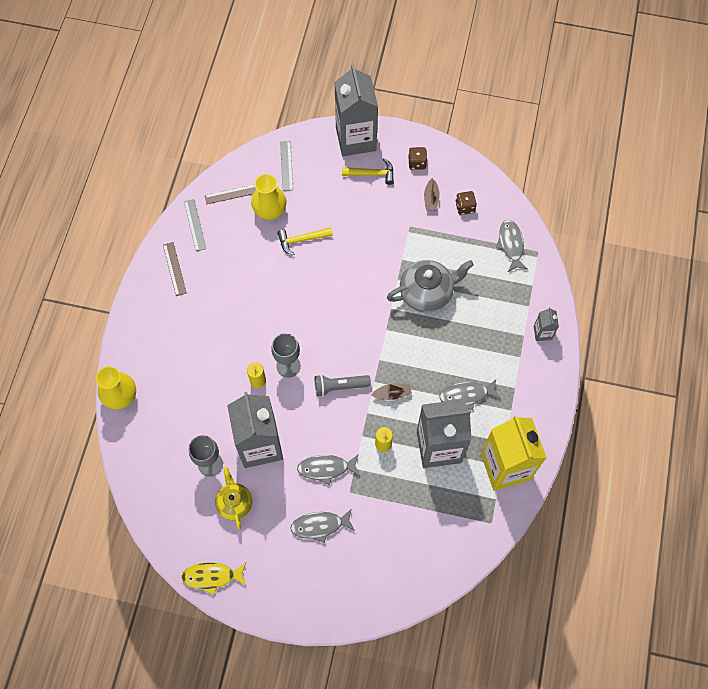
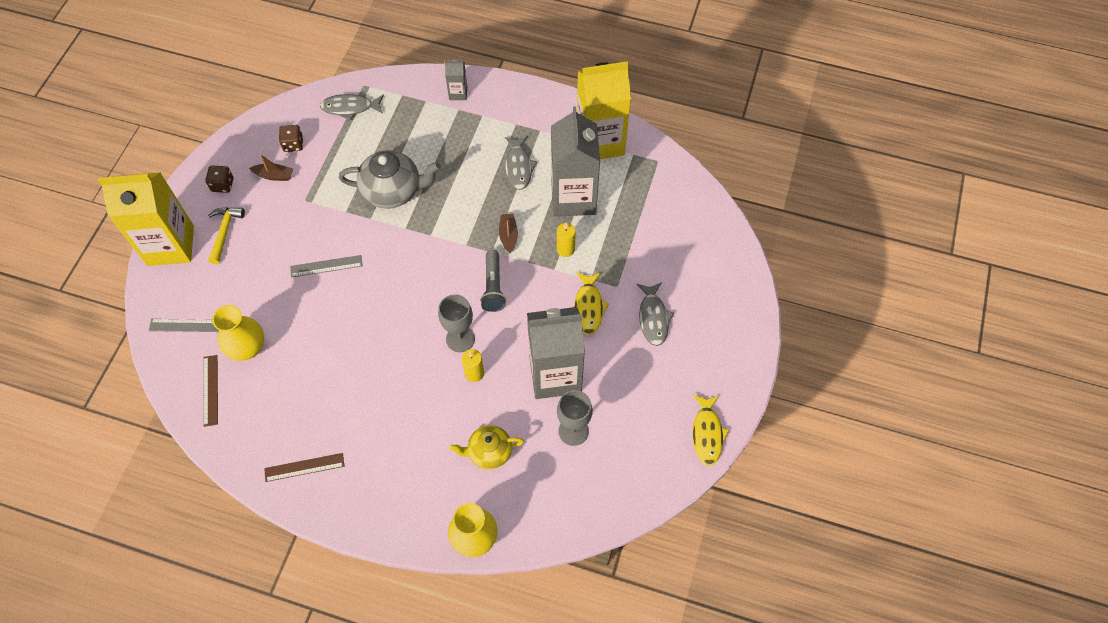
camera: 85 degrees left, 5 degrees down
(195, 225) = (245, 440): grey ruler -> grey ruler (326, 266)
(235, 503) = (622, 405): yellow teapot -> yellow teapot (489, 452)
(301, 240) = (297, 314): yellow hammer -> none
(326, 468) = (588, 307): grey fish -> yellow fish
(356, 139) = (170, 245): grey carton -> yellow carton
(427, 293) = (393, 191): grey teapot -> grey teapot turned 105 degrees clockwise

